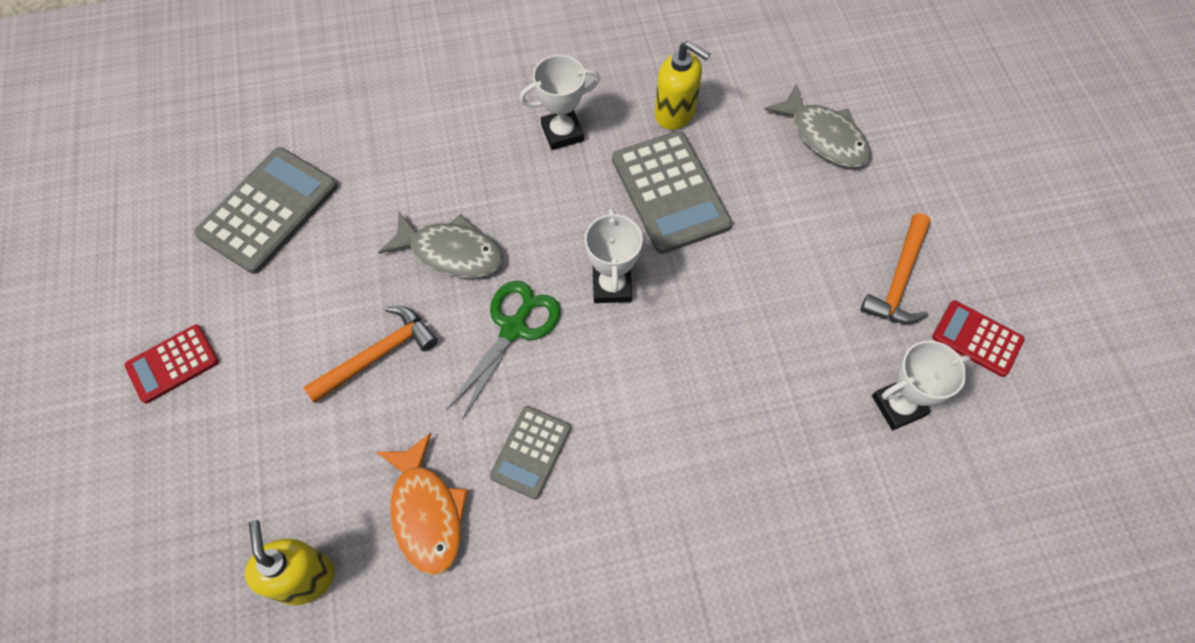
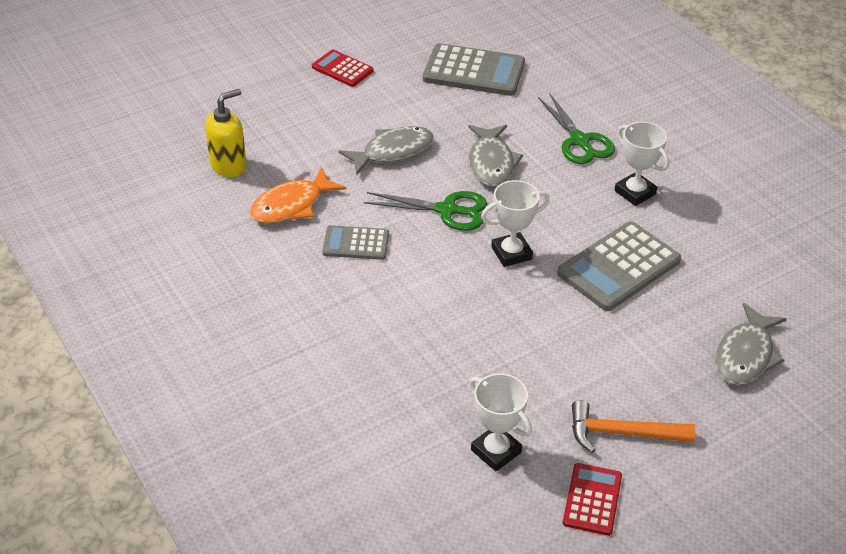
camera: 70 degrees right, 20 degrees down
(378, 355) = (392, 152): orange hammer -> grey fish
(454, 150) = (579, 141): none -> green scissors
(675, 113) = (701, 253): yellow soap dispenser -> none

